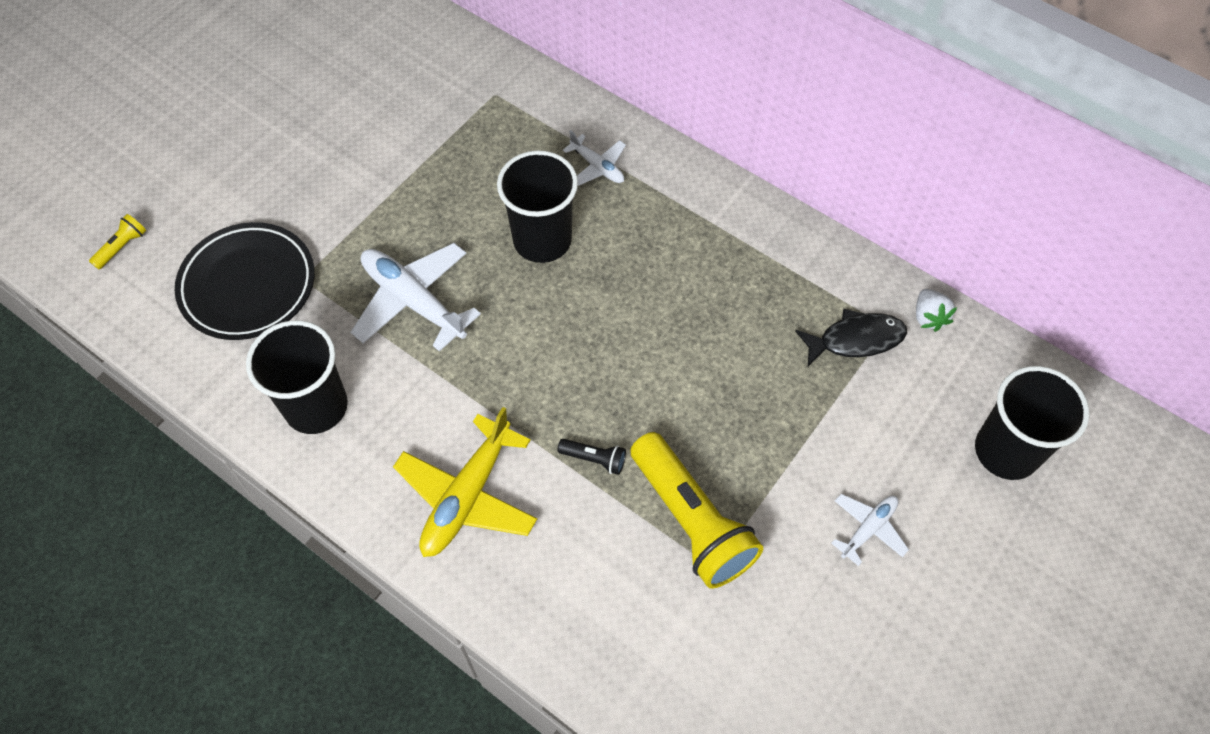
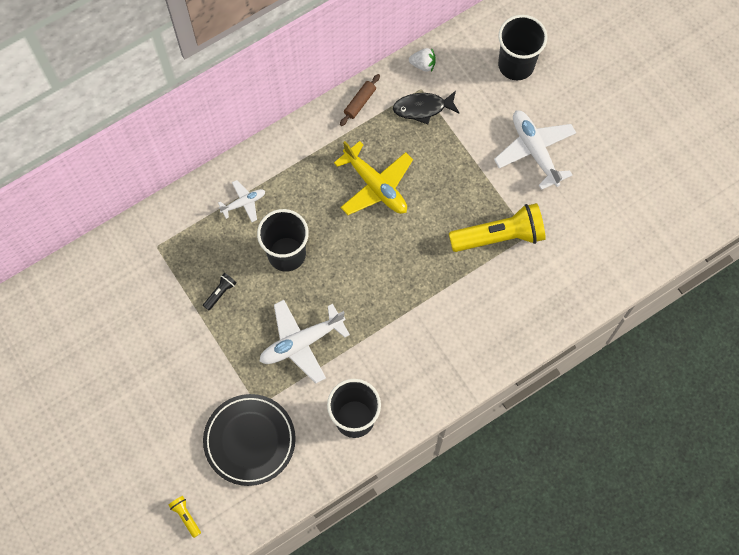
camera: 70 degrees left, 10 degrees up
(467, 496) = (443, 348): yellow plane -> yellow plane (375, 186)
(594, 459) = (445, 273): black flashlight -> black flashlight (220, 293)
(820, 255) = (360, 102): none -> brown rolling pin
(856, 340) = (422, 108): black fish -> black fish turned 105 degrees counterclockwise
(868, 529) = (534, 151): white plane -> white plane, size x1.85

